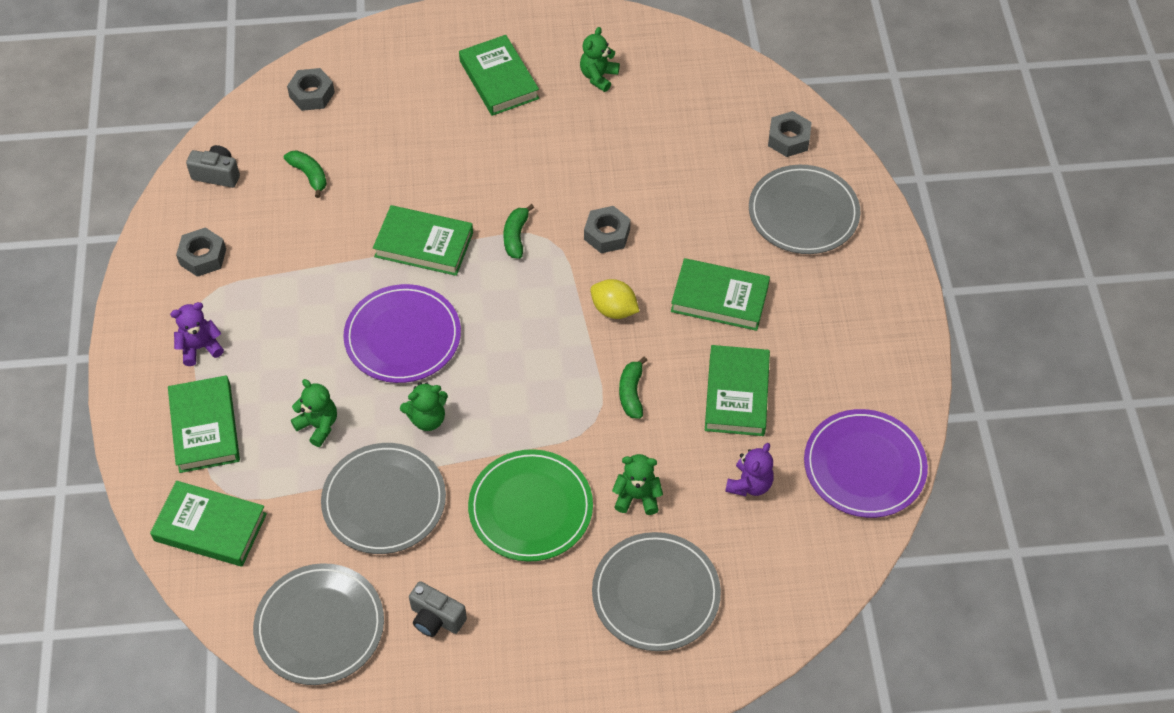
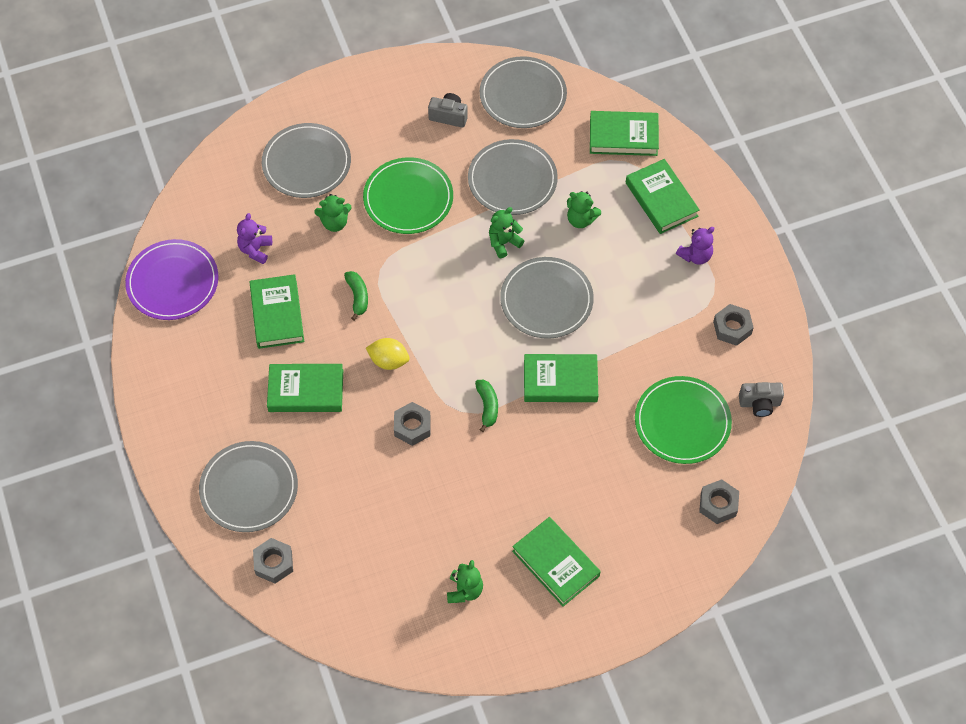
camera: 165 degrees right, 5 degrees up
(309, 175) = (682, 422): green banana -> green plate
(403, 336) = (546, 300): purple plate -> grey plate

